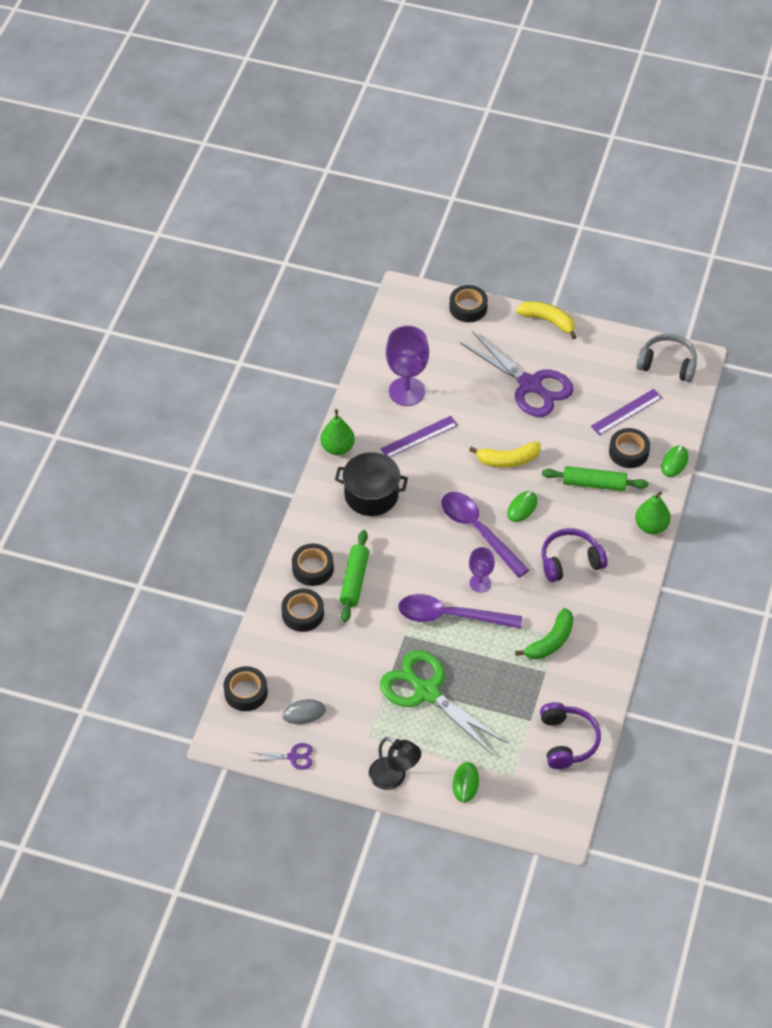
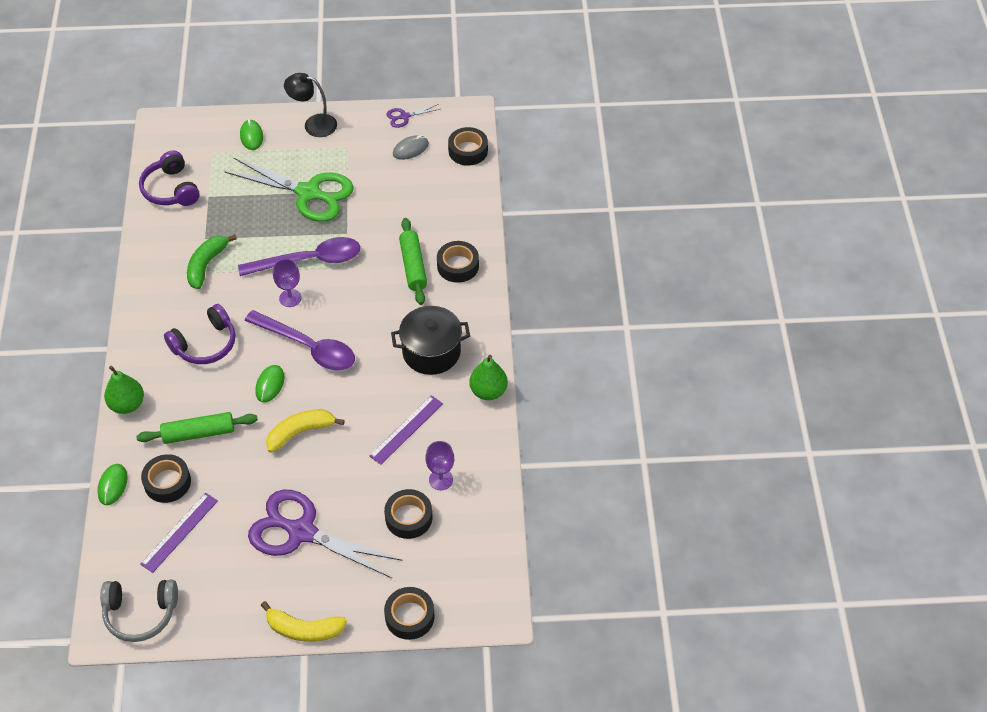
camera: 160 degrees right, 0 degrees up
(303, 614) = (448, 224): black tape -> black tape (408, 517)
(406, 391) = (441, 479): purple goblet -> purple goblet, size x0.56

